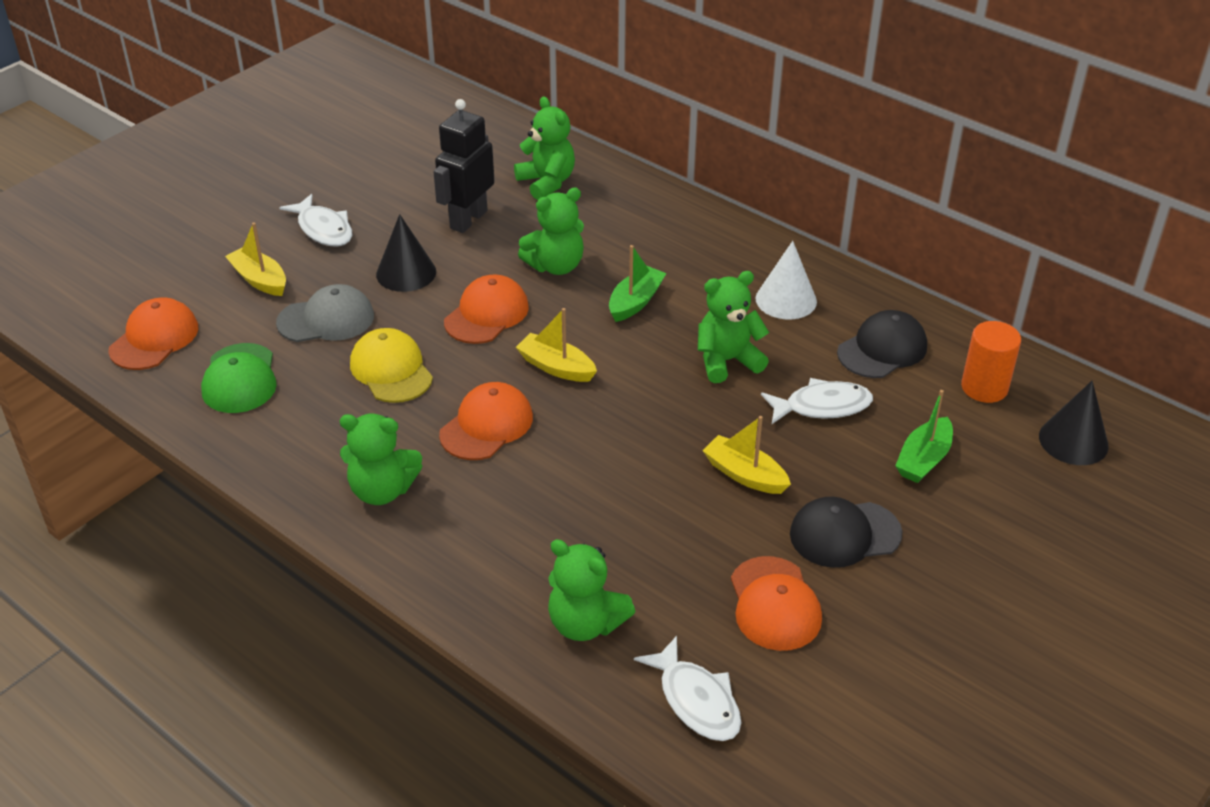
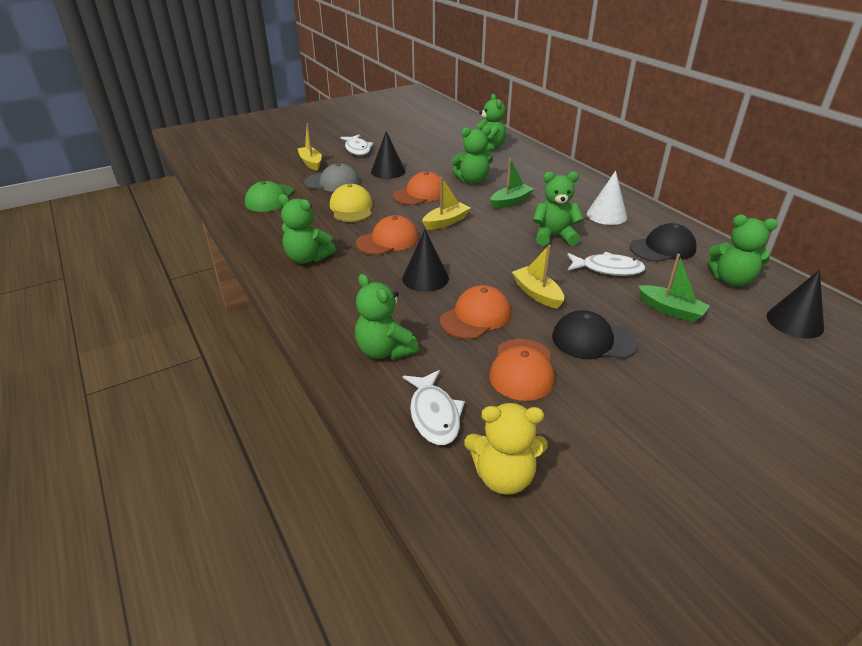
camera: 20 degrees right, 5 degrees down
(154, 339) = (241, 176): orange cap -> orange cap (476, 316)
(468, 219) = (435, 156): black robot -> none
(556, 367) = (446, 222): yellow boat -> yellow boat turned 90 degrees clockwise
(579, 485) = (425, 278): none -> black cone
(812, 757) = (503, 476): none -> yellow teddy bear
(923, 459) = (670, 310): green boat -> green boat turned 105 degrees counterclockwise
(984, 387) = (731, 280): orange cylinder -> green teddy bear

